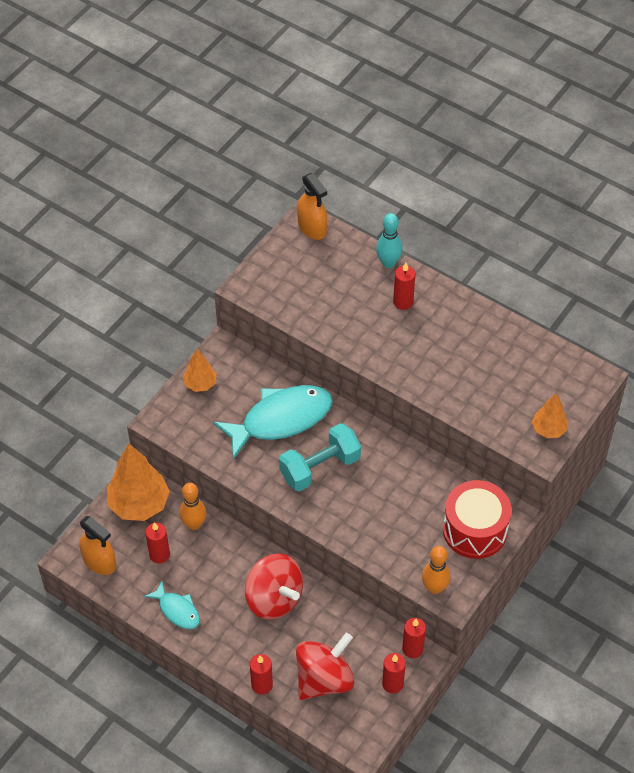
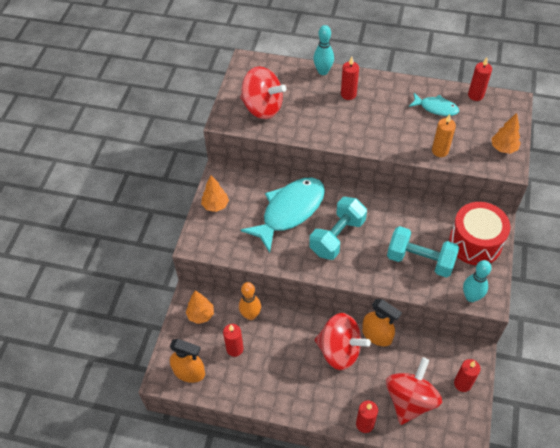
camera: 20 degrees left, 0 degrees up
(139, 504) = (201, 315): orange tree -> orange tree, size x0.54
(177, 610) = (269, 388): turquoise fish -> turquoise fish (436, 108)
(294, 286) = (262, 108): none -> red spinning top
(312, 228) = (255, 64): orange spray bottle -> orange spray bottle (377, 335)
(400, 527) = (420, 260): none -> turquoise dumbbell
(412, 649) = (462, 350): red candle -> red candle (475, 95)
(434, 588) = (471, 297): orange bowling pin -> turquoise bowling pin
(471, 407) = (440, 151): none -> orange candle

